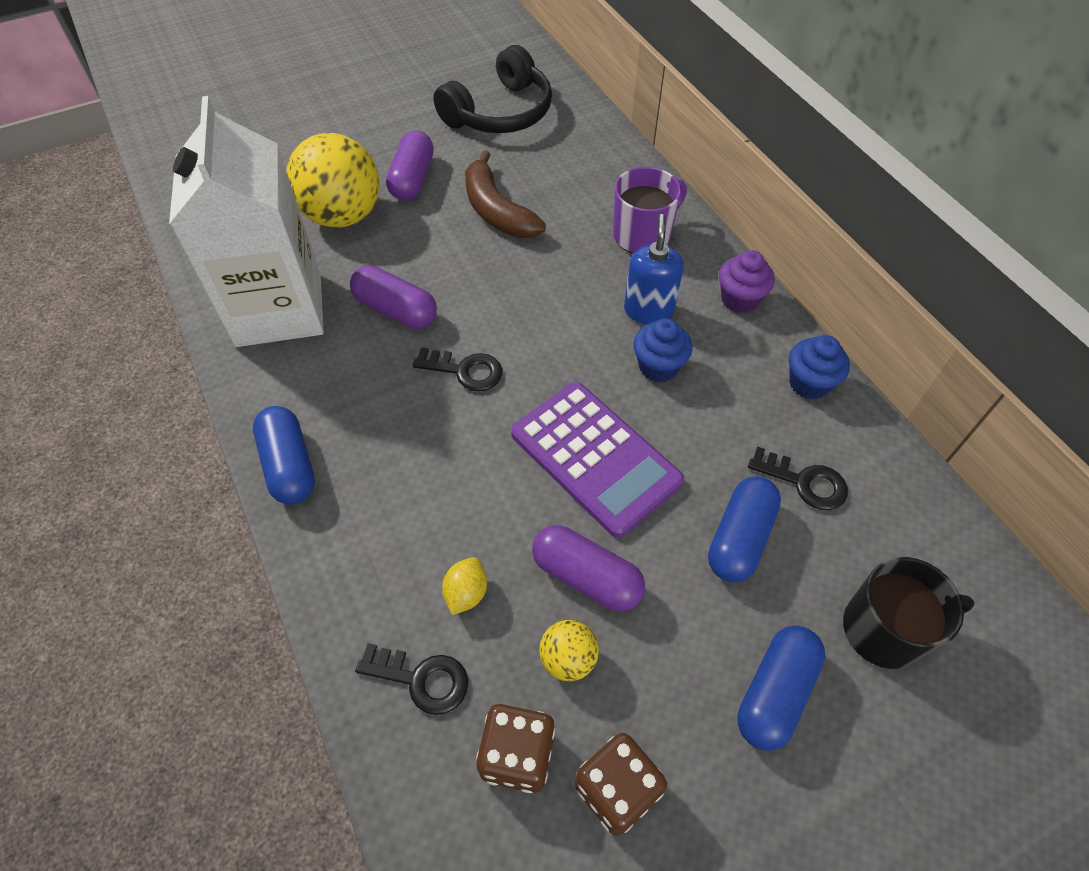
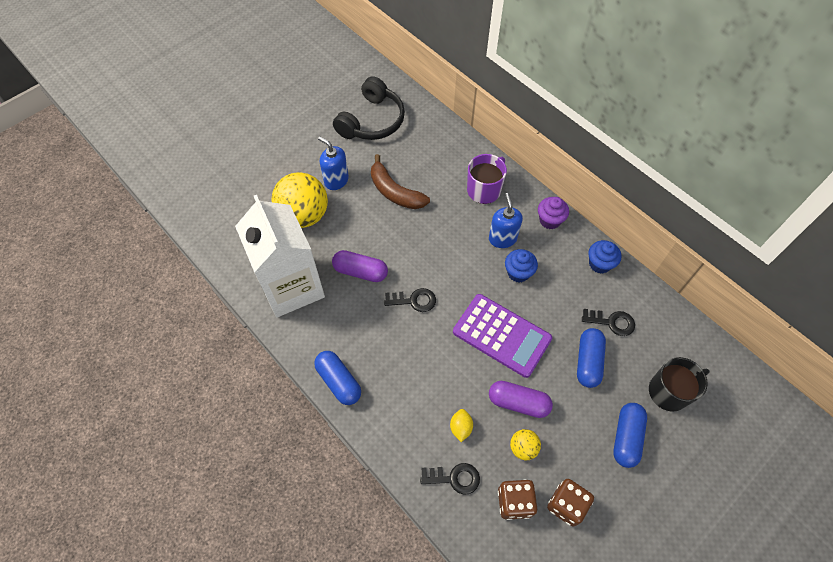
camera: 15 degrees left, 5 degrees up
(412, 179) = (336, 180): purple capsule -> blue soap dispenser

